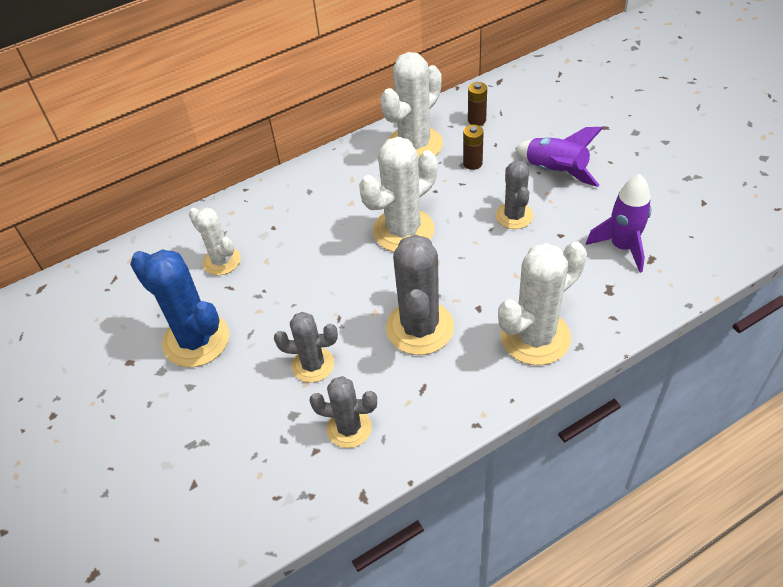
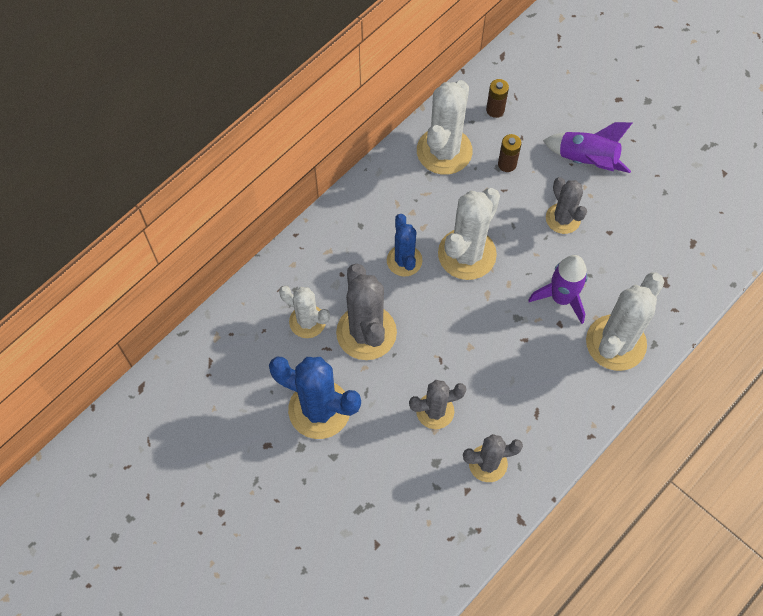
camera: 20 degrees left, 15 degrees up
(338, 226) = (404, 260): none -> blue cactus
(420, 327) = (515, 354): grey cactus -> grey cactus (366, 332)
(622, 247) = (665, 235): purple rocket -> purple rocket (561, 298)

